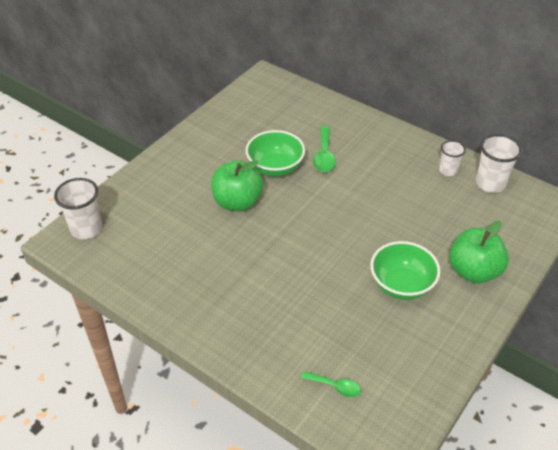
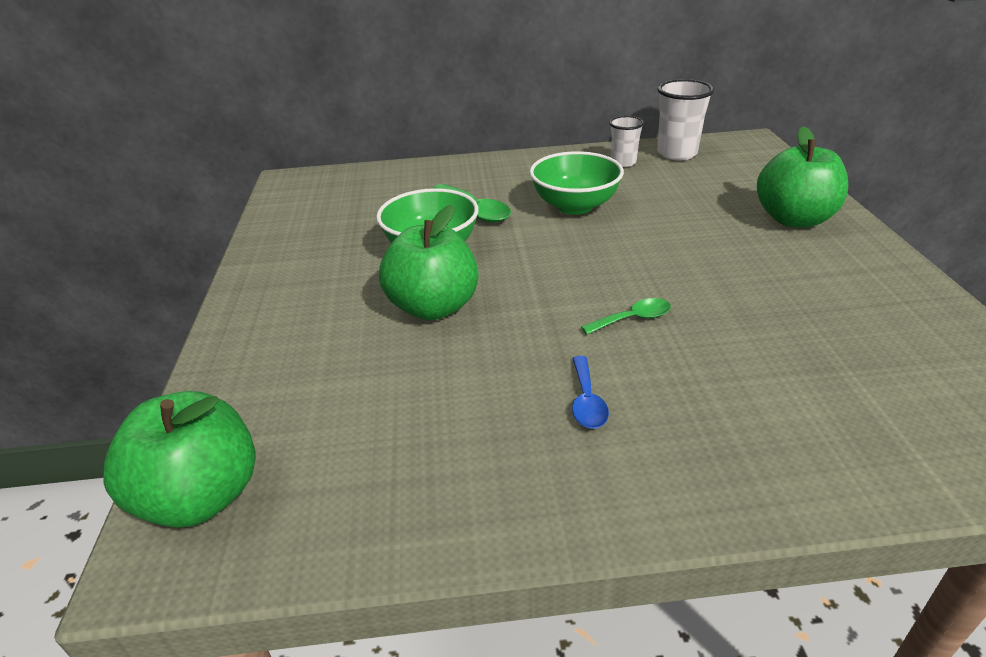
camera: 40 degrees left, 10 degrees down
(86, 229) = (202, 496): white cup -> green apple
(237, 287) = (587, 401): none -> blue spoon
(335, 386) = (904, 423): green spoon -> green spoon (633, 319)
(401, 285) = (760, 270): green bowl -> green bowl (575, 206)

